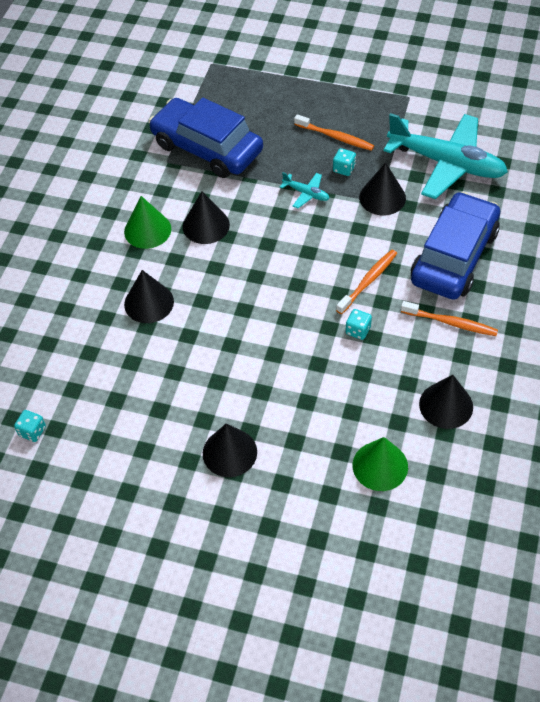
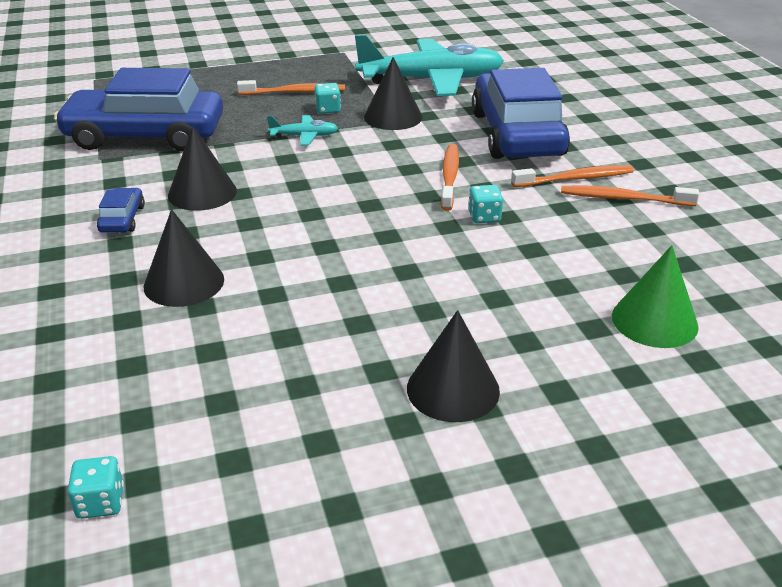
camera: 35 degrees left, 20 degrees down
(147, 230) = (122, 219): green cone -> blue car
(446, 405) = (654, 241): black cone -> none
(465, 357) = (623, 198): none -> orange toothbrush

